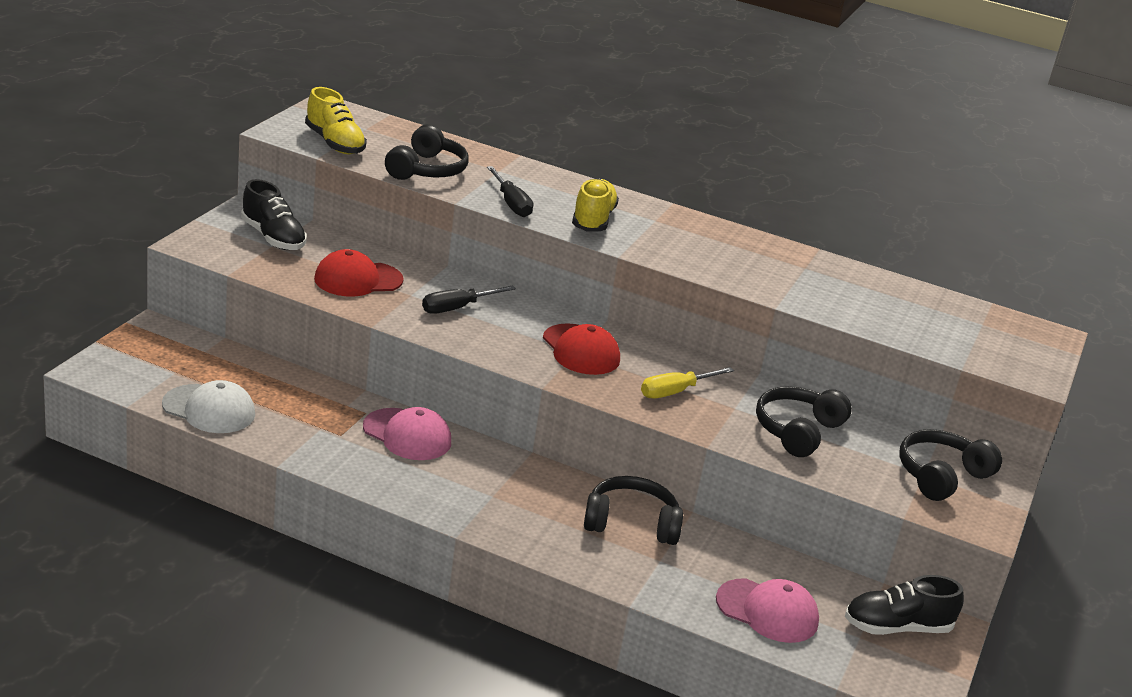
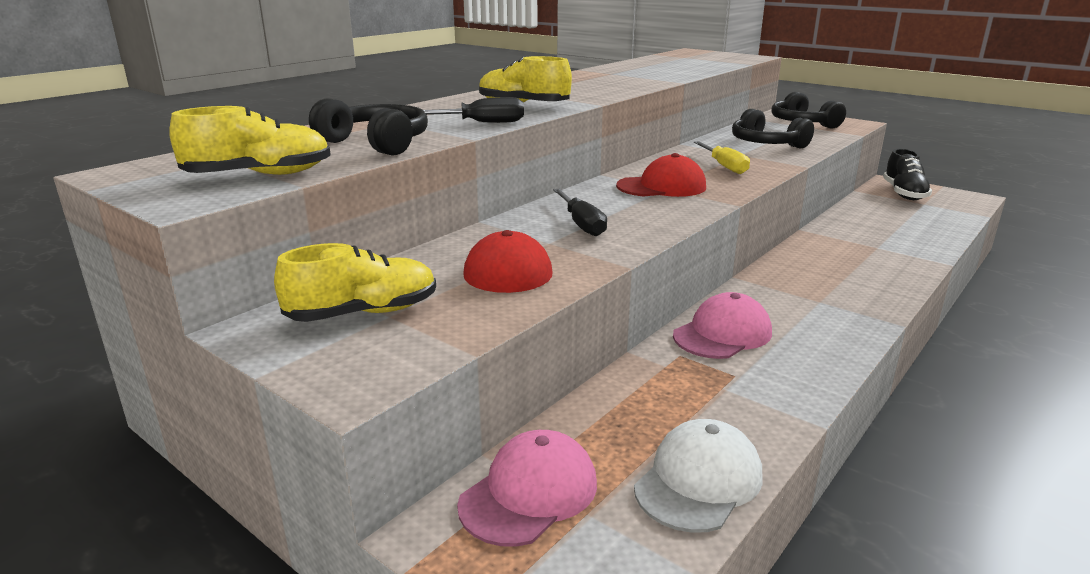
camera: 70 degrees left, 5 degrees down
(273, 238) = (363, 313): black shoe -> yellow shoe
(631, 523) = (831, 251): black headphones -> none
(767, 611) = (917, 223): pink cap -> pink cap (529, 493)

